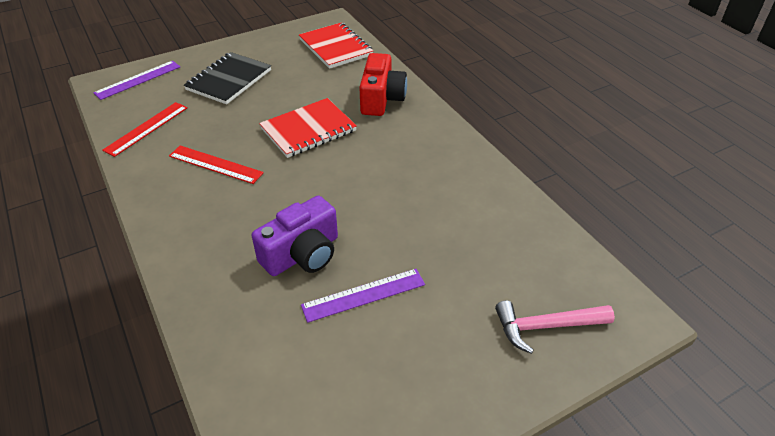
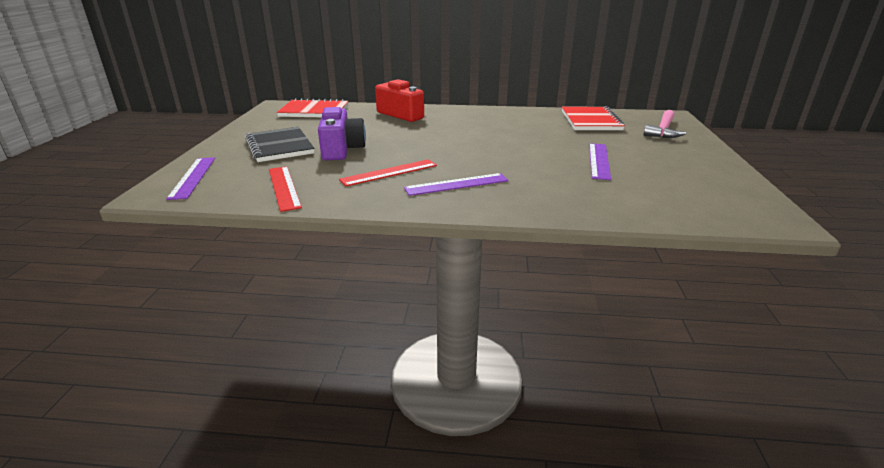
camera: 55 degrees left, 15 degrees down
(216, 215) = (456, 184): none -> purple ruler
(302, 254) = (539, 167): purple camera -> purple camera (341, 149)
(308, 130) = (400, 138): red notebook -> red notebook (591, 121)

